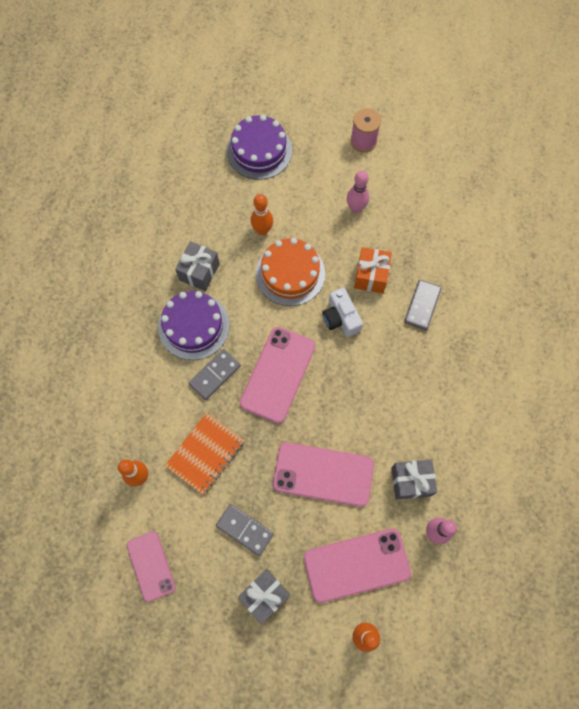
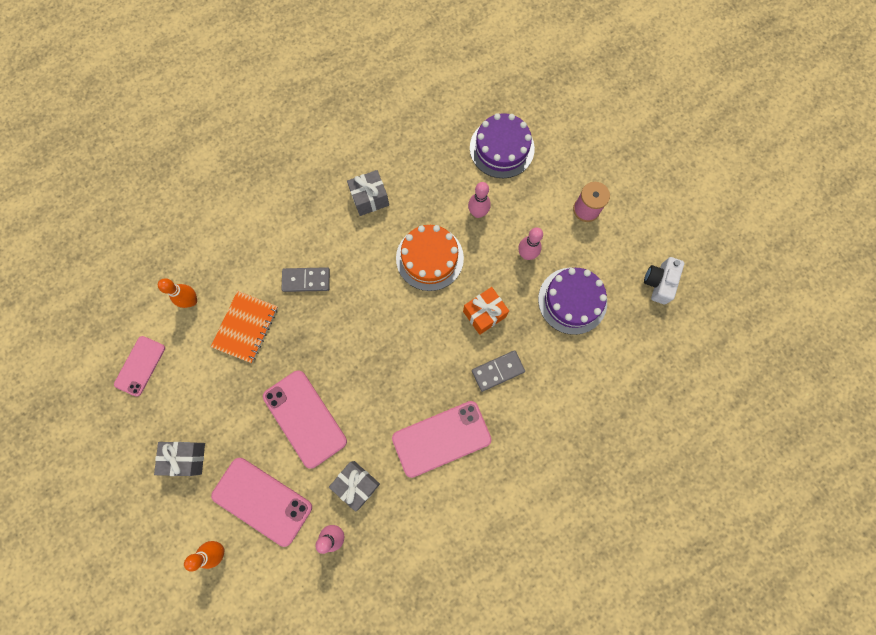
camera: 45 degrees right, 5 degrees up
(193, 326) = (327, 233): purple cake -> purple cake (572, 300)
(205, 453) = (246, 327): orange notebook -> orange notebook turned 60 degrees counterclockwise
(245, 529) = (218, 403): grey domino -> none
(262, 230) = (443, 209): orange bowling pin -> none
(277, 374) = (347, 320): pink phone -> pink phone (441, 438)
(290, 210) = (478, 213): none -> pink bowling pin
(341, 318) = (431, 323): white camera -> white camera (659, 282)

